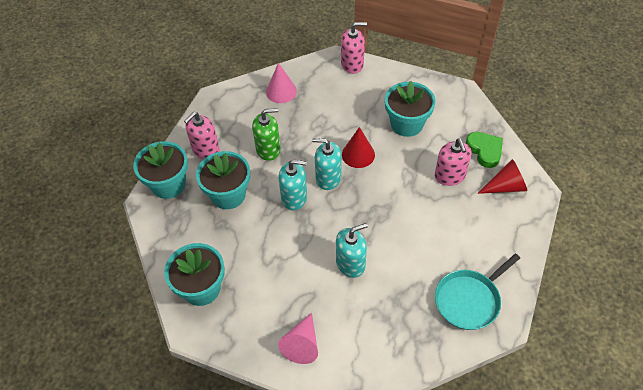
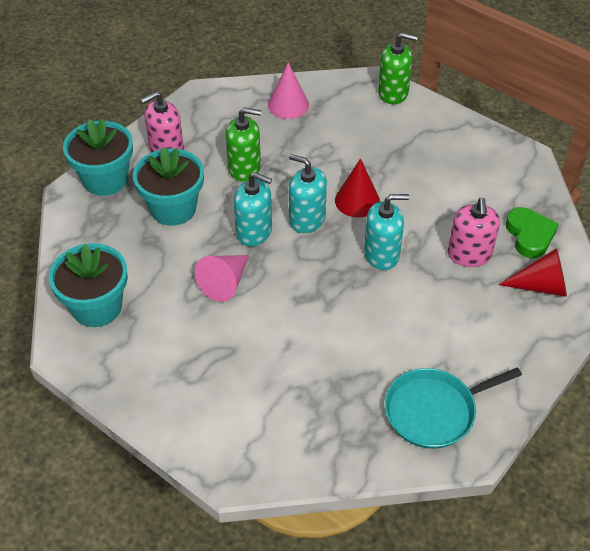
camera: 15 degrees right, 5 degrees down
(302, 344) = (194, 404): pink cone -> pink cone (225, 283)
(350, 263) = (294, 326): turquoise soap dispenser -> turquoise soap dispenser (381, 254)
(352, 64) = (393, 93): pink soap dispenser -> green soap dispenser
(406, 124) = (436, 179): turquoise flower pot -> none

